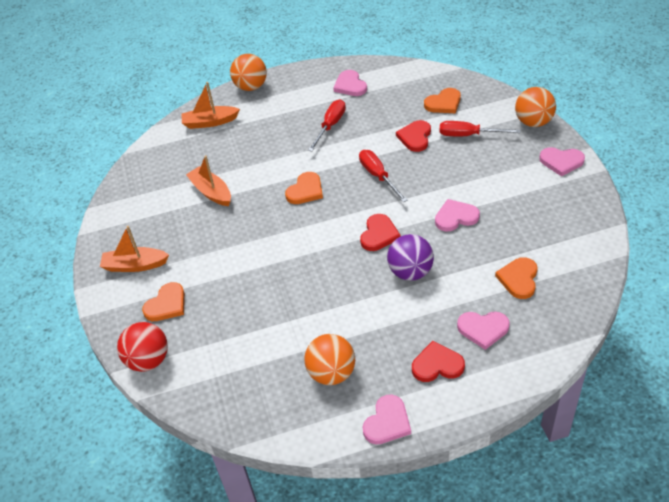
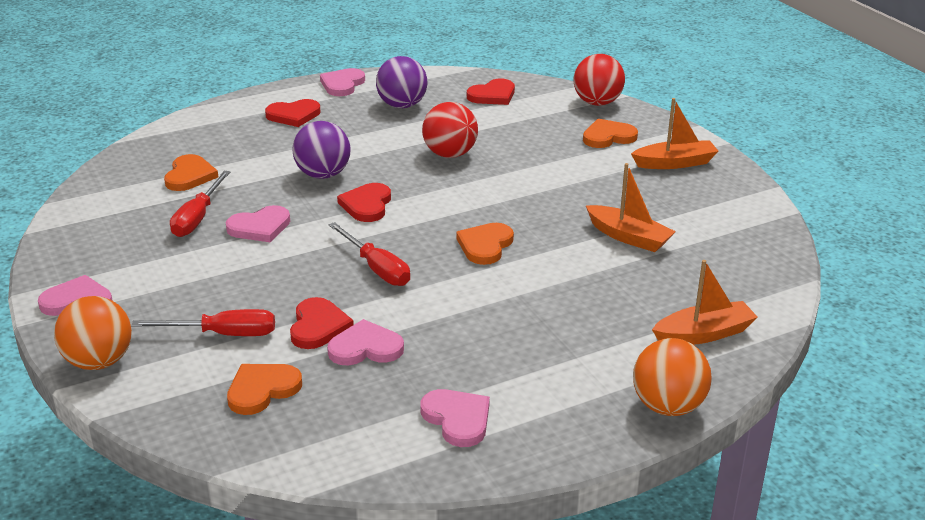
camera: 165 degrees right, 15 degrees down
(166, 304) = (608, 137): orange heart -> orange heart turned 45 degrees clockwise
(240, 384) = (493, 95): none -> red heart
(304, 291) = (450, 154): none -> red ball
(330, 126) = (475, 338): red screwdriver -> red screwdriver (197, 218)
(331, 373) = (402, 105): orange ball -> purple ball
(483, 329) = (241, 139): pink heart -> pink heart (365, 348)

